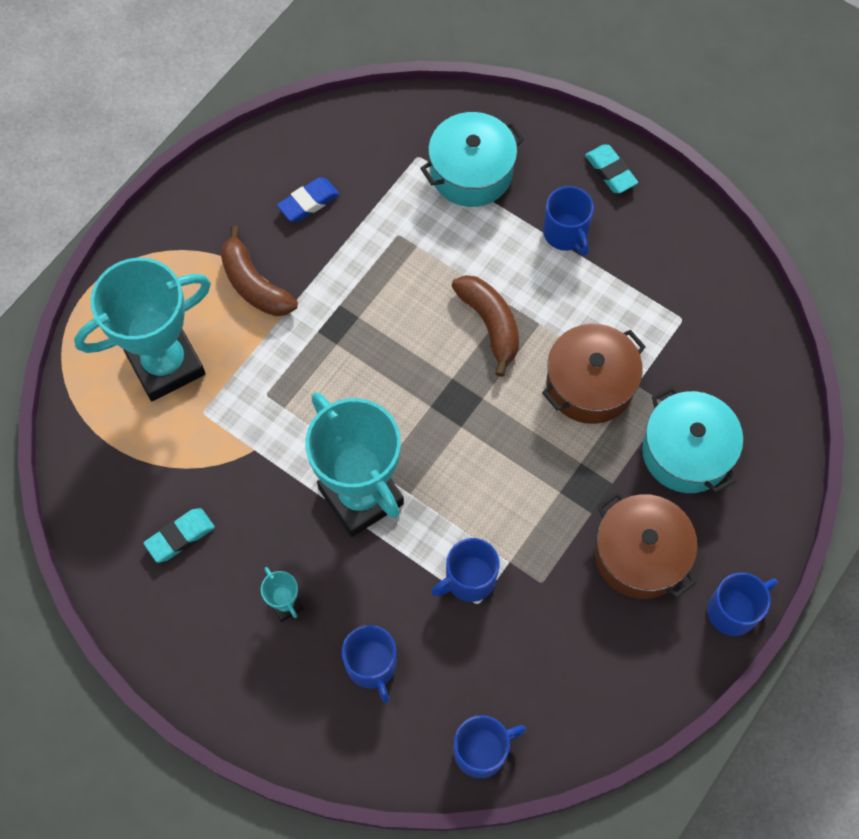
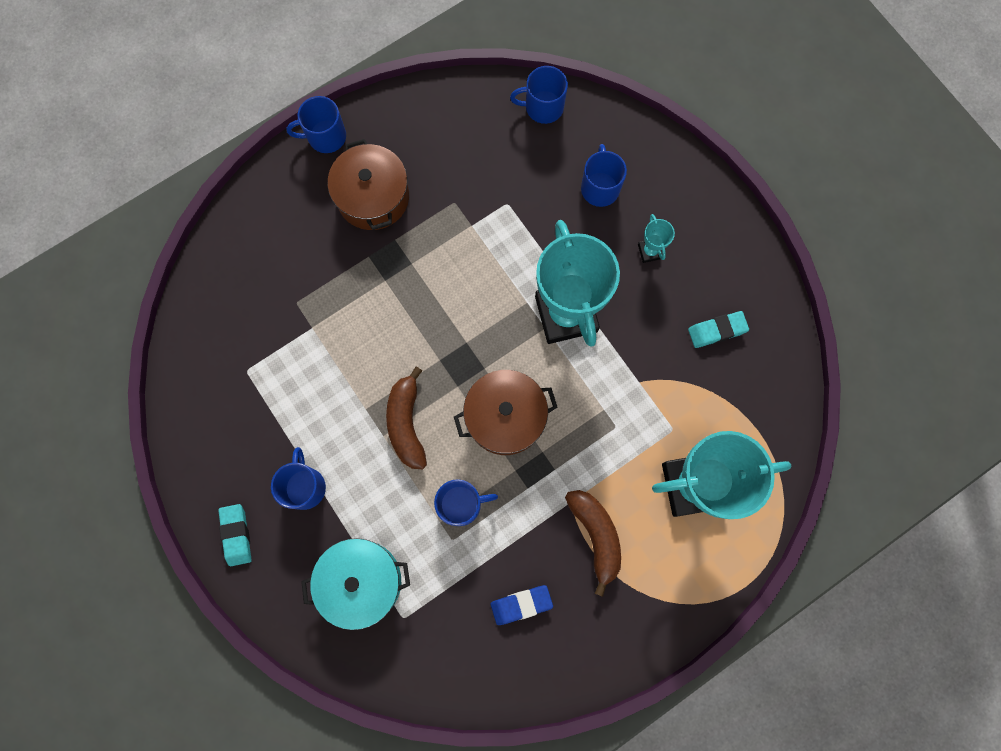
camera: 160 degrees left, 10 degrees up
(469, 579) = (506, 223): blue mug -> blue mug (461, 504)
(590, 384) = (348, 341): brown pot -> brown pot (505, 417)
(686, 452) = (300, 260): turquoise pot -> none

